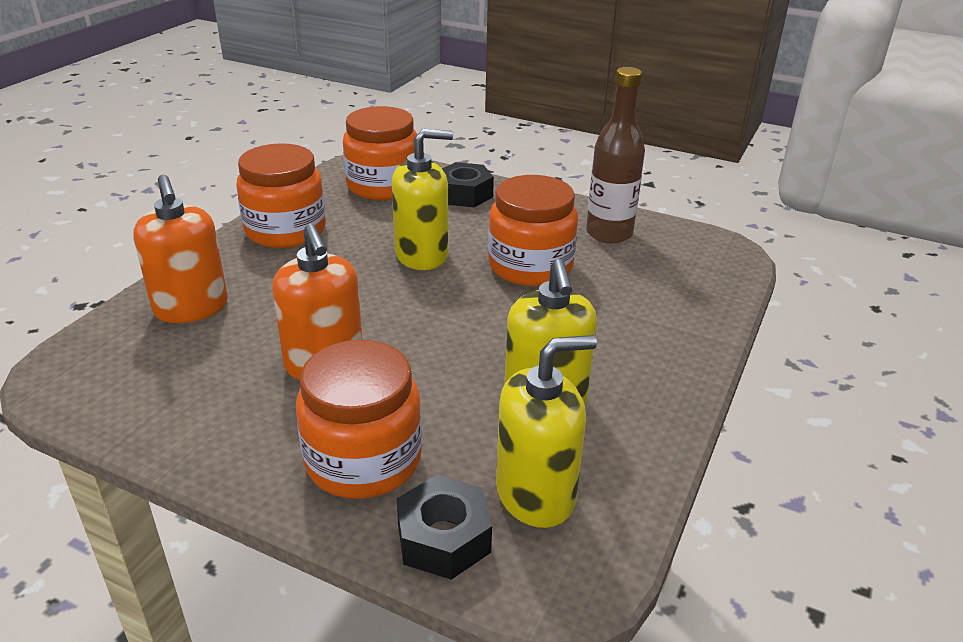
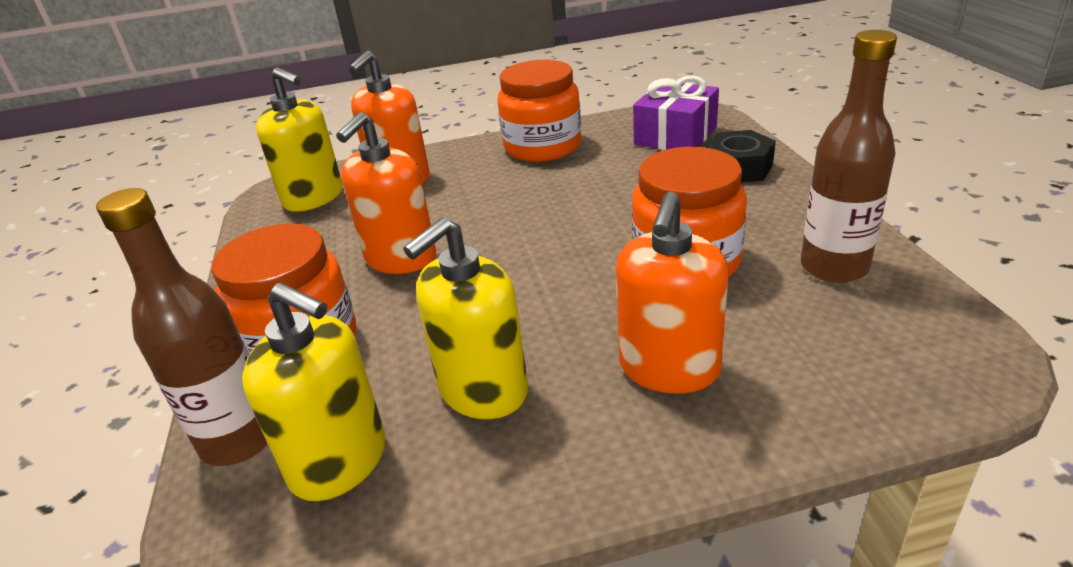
camera: 55 degrees right, 0 degrees up
(383, 186) = (675, 136): orange jar -> purple gift
(422, 255) = (607, 207): yellow soap dispenser -> yellow soap dispenser (314, 198)
(444, 538) = (239, 440): black nut -> brown bottle
(618, 328) = (669, 368): none -> orange soap dispenser

